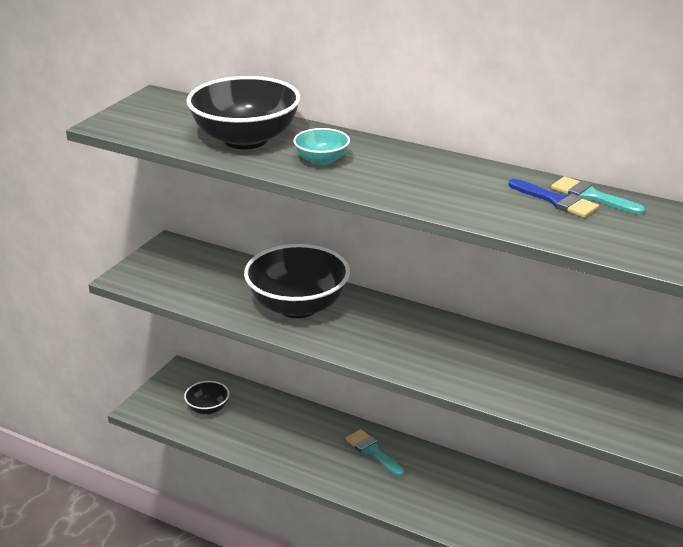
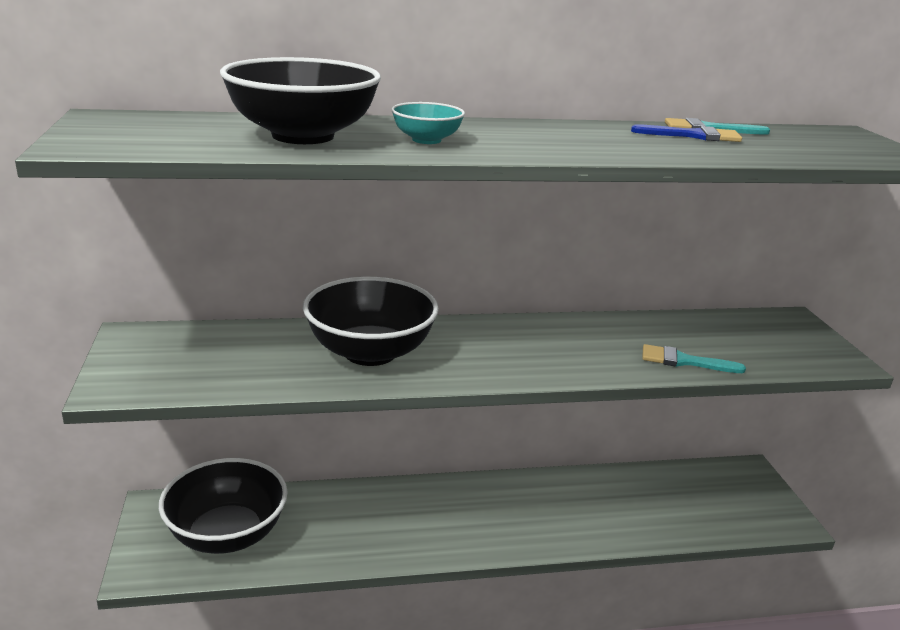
camera: 40 degrees left, 5 degrees down
(208, 408) = (227, 534): black bowl -> black bowl, size x2.06
(372, 451) = (448, 502): turquoise brush -> turquoise brush (683, 361)

